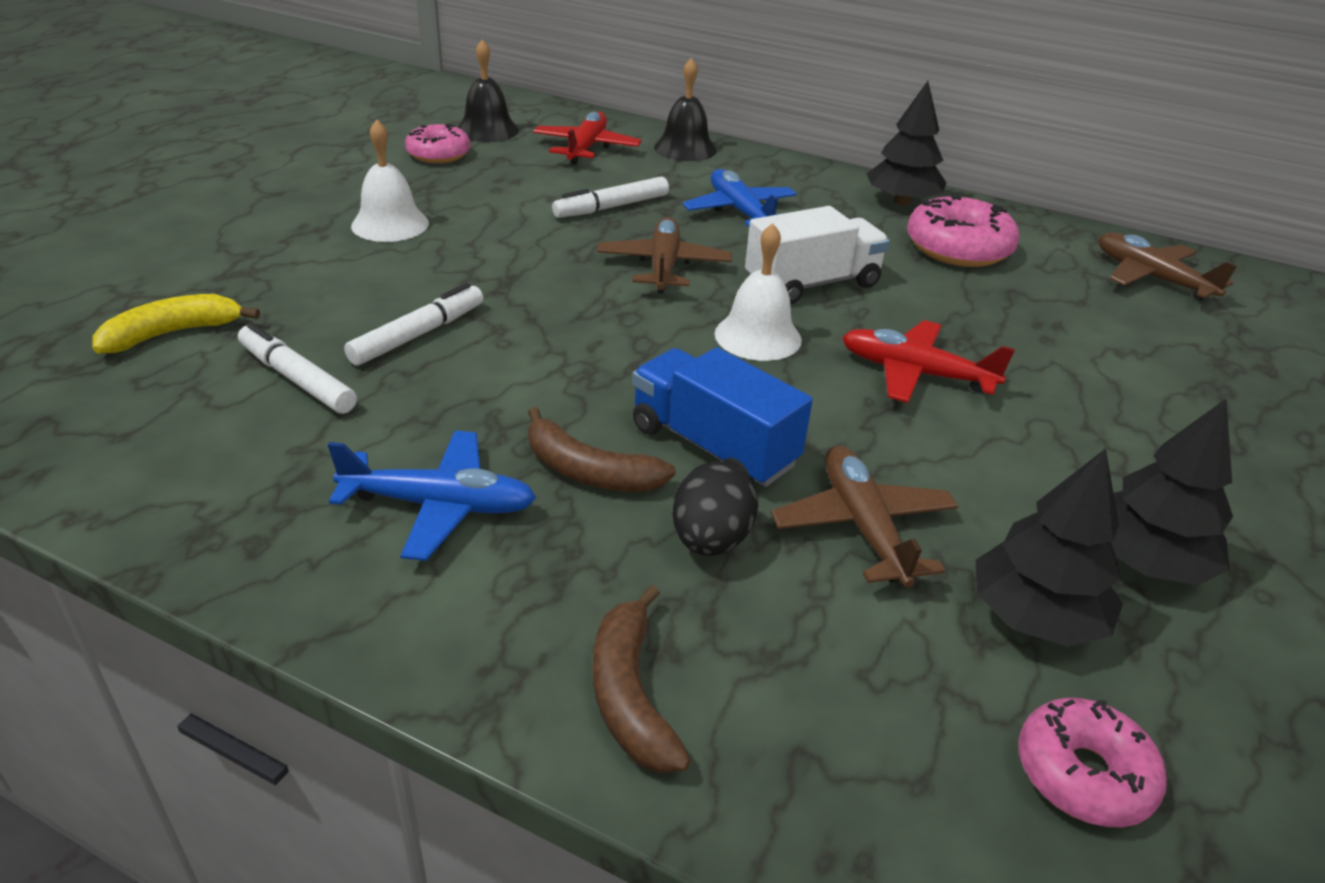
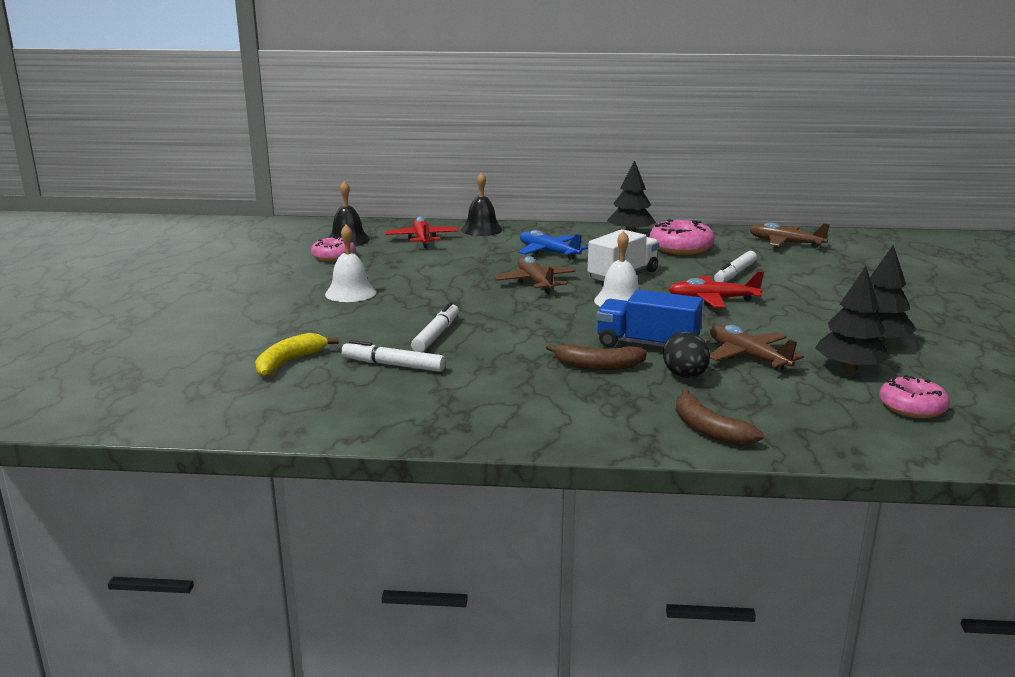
camera: 20 degrees left, 15 degrees down
(440, 505) = (539, 393): blue plane -> none
(611, 207) = (473, 263): white marker -> white marker (735, 274)

